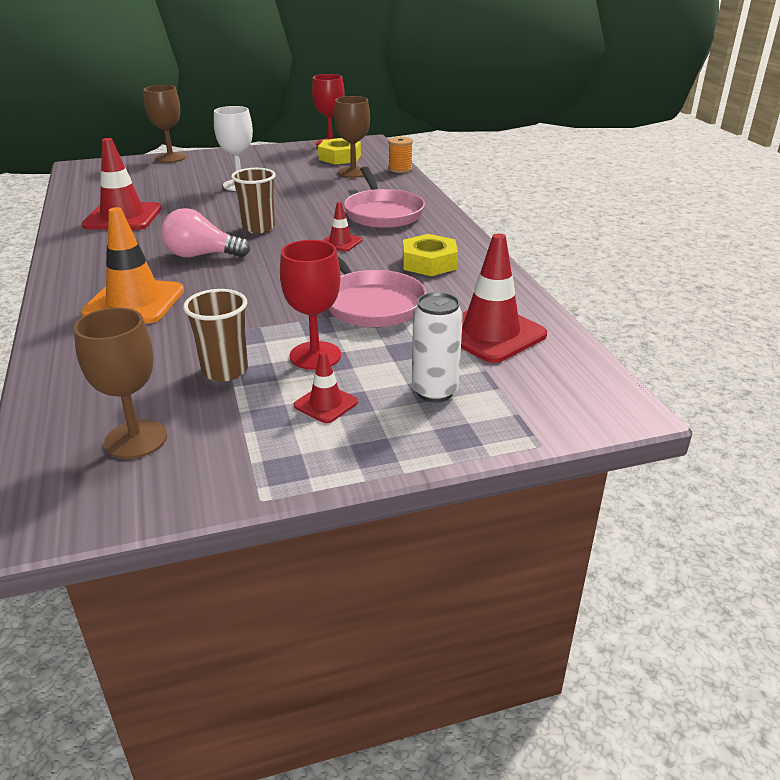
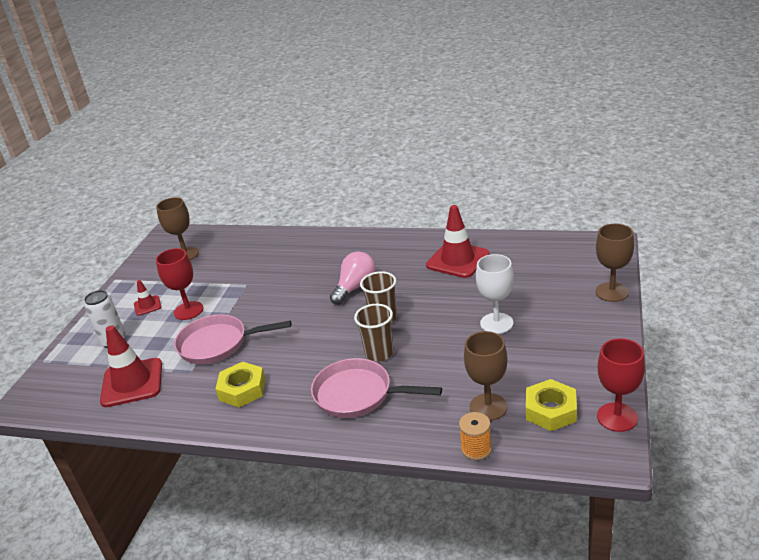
camera: 125 degrees right, 0 degrees up
(134, 302) = (311, 259): orange traffic cone -> none
(225, 371) = (208, 281): brown cup -> brown cup (379, 353)
(340, 242) = (319, 354): red traffic cone -> none

